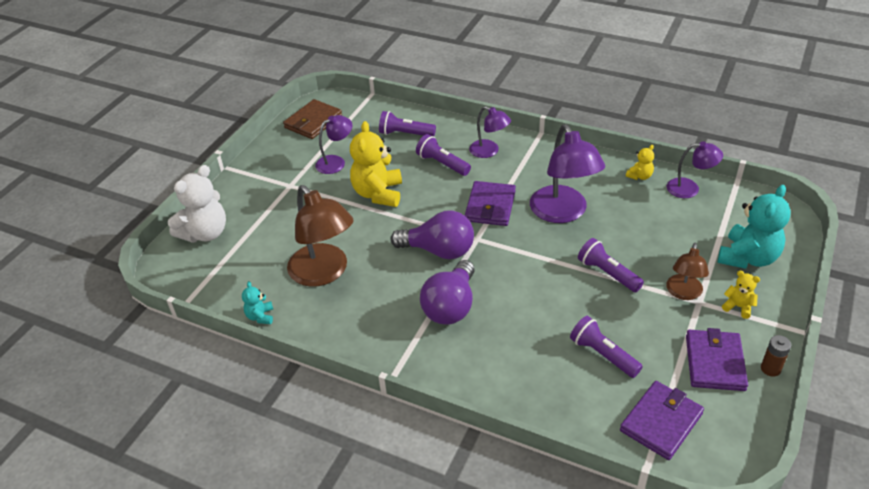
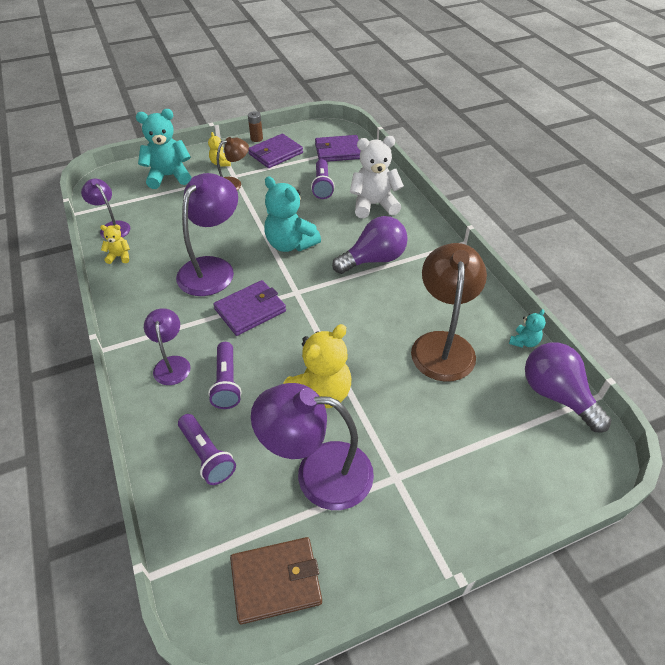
camera: 140 degrees left, 5 degrees up
(205, 233) = (533, 476): white teddy bear -> white teddy bear (374, 205)
(336, 162) = (318, 473): purple lamp -> purple lamp, size x1.77
(439, 251) = (334, 301): purple light bulb -> purple light bulb (556, 395)
(537, 271) = (290, 244): none -> turquoise teddy bear
(607, 273) = (253, 216): purple flashlight -> none

